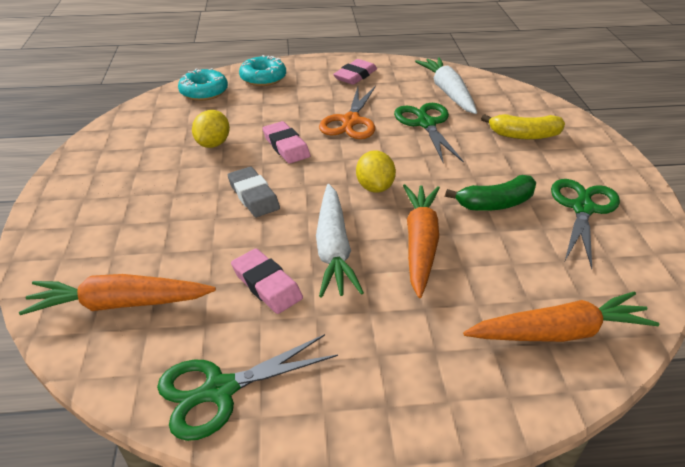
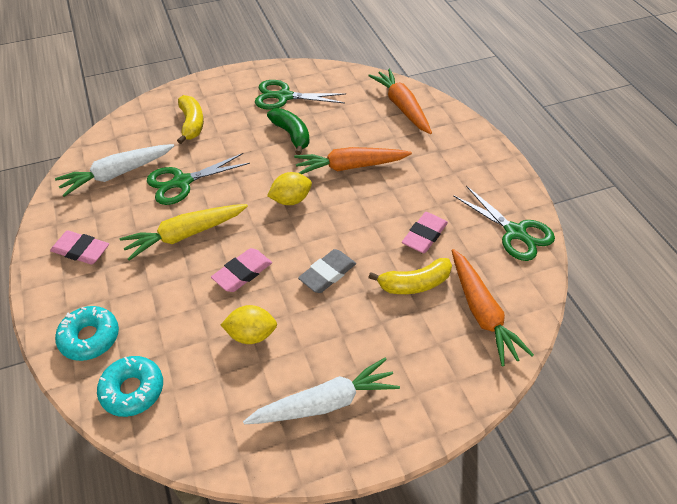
camera: 105 degrees left, 10 degrees up
(199, 256) = (414, 284): none -> yellow banana
(333, 248) = (373, 209): white carrot -> white carrot (324, 403)
(350, 121) = (185, 235): orange scissors -> yellow carrot

